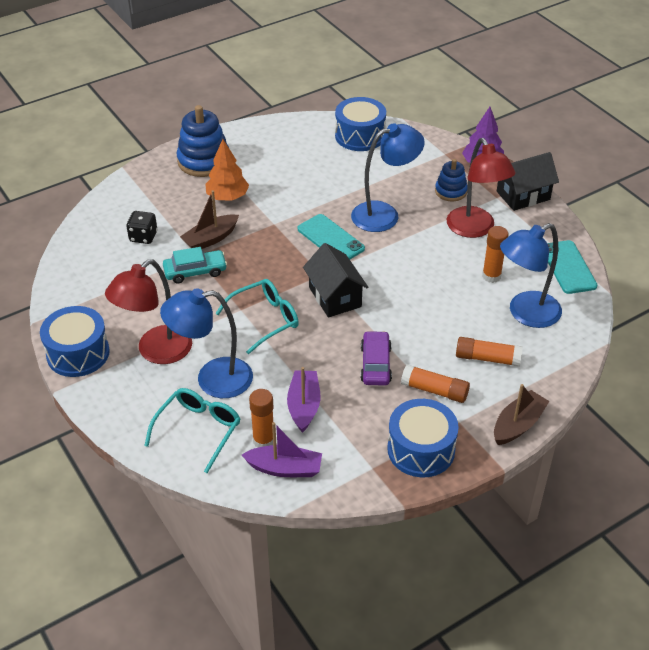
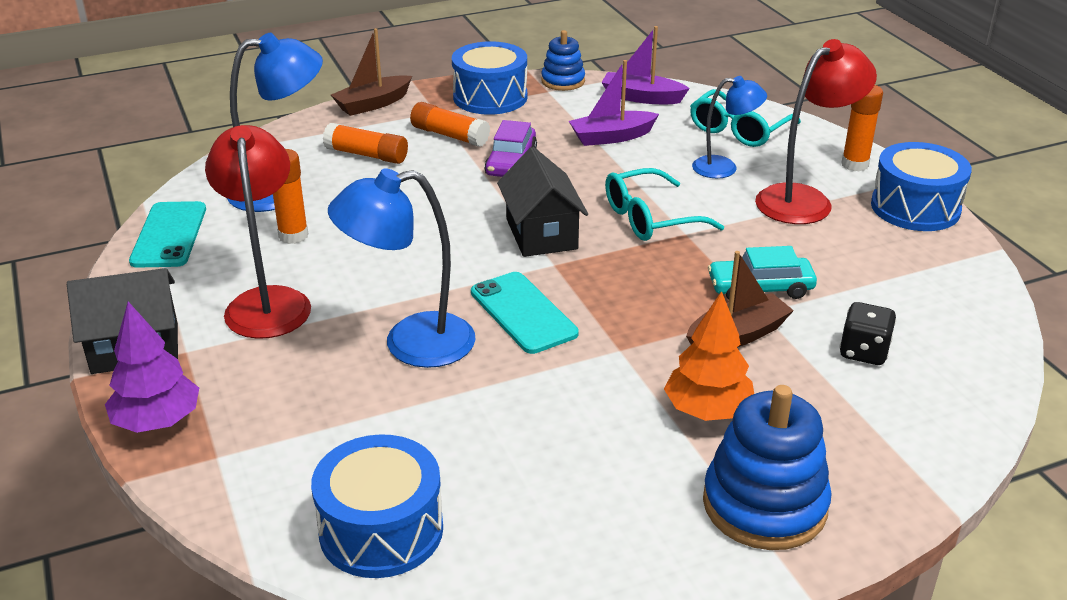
camera: 170 degrees left, 10 degrees down
(212, 379) = (724, 168): blue lamp -> blue lamp, size x0.62
(263, 440) = (663, 117): orange glue stick -> orange glue stick (855, 164)
(304, 406) = (611, 137): purple boat -> purple boat turned 60 degrees clockwise
(450, 191) = (262, 371): blue stacking toy -> blue stacking toy (563, 81)

